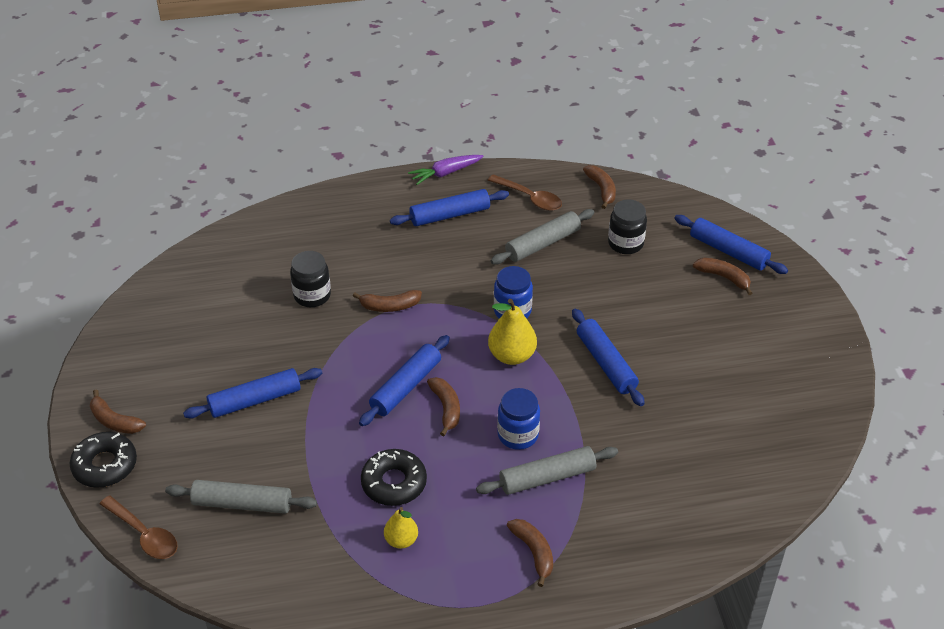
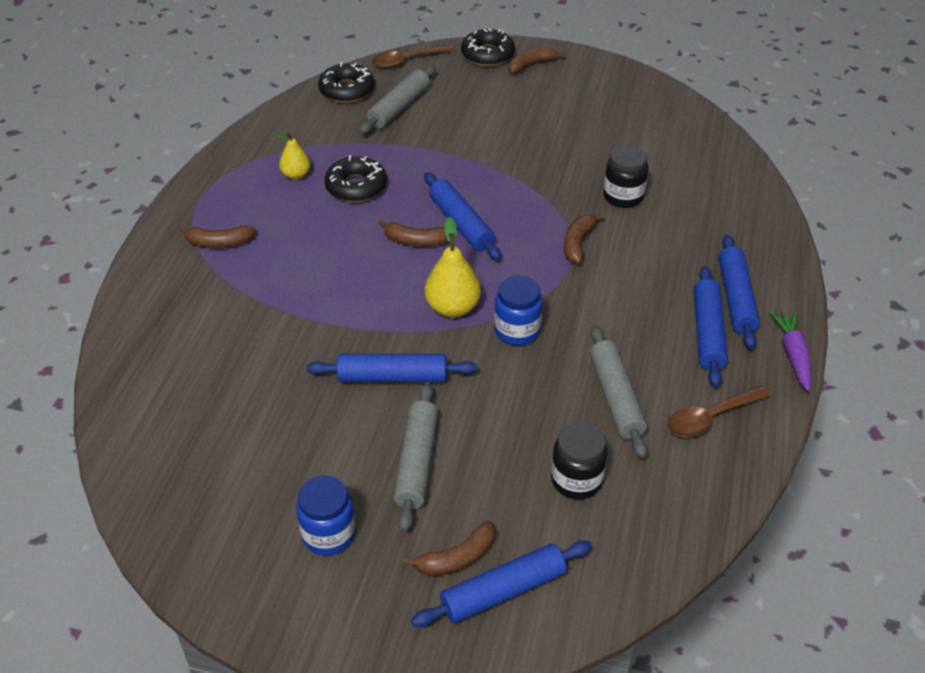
camera: 115 degrees right, 0 degrees up
(228, 566) = (347, 90): none -> black donut
(255, 400) = (506, 135): blue rolling pin -> blue rolling pin (736, 298)
(518, 435) = (349, 277): blue jar -> blue jar (328, 534)
(547, 477) = (286, 278): grey rolling pin -> grey rolling pin (417, 462)
(602, 189) = (698, 501): brown banana -> none

